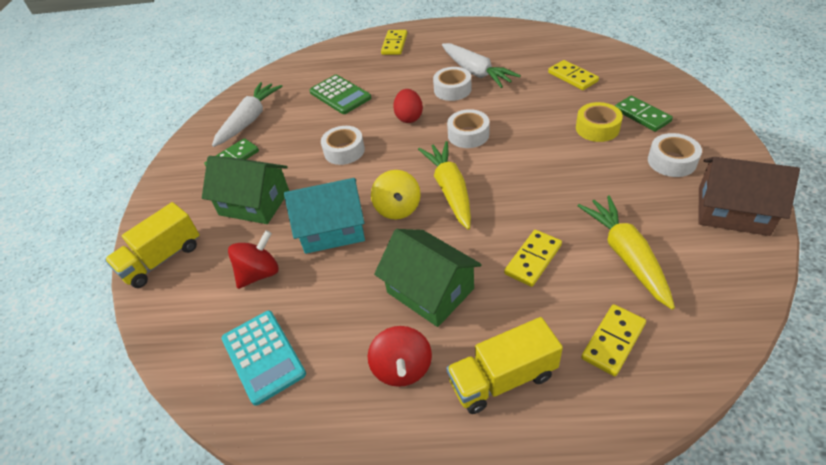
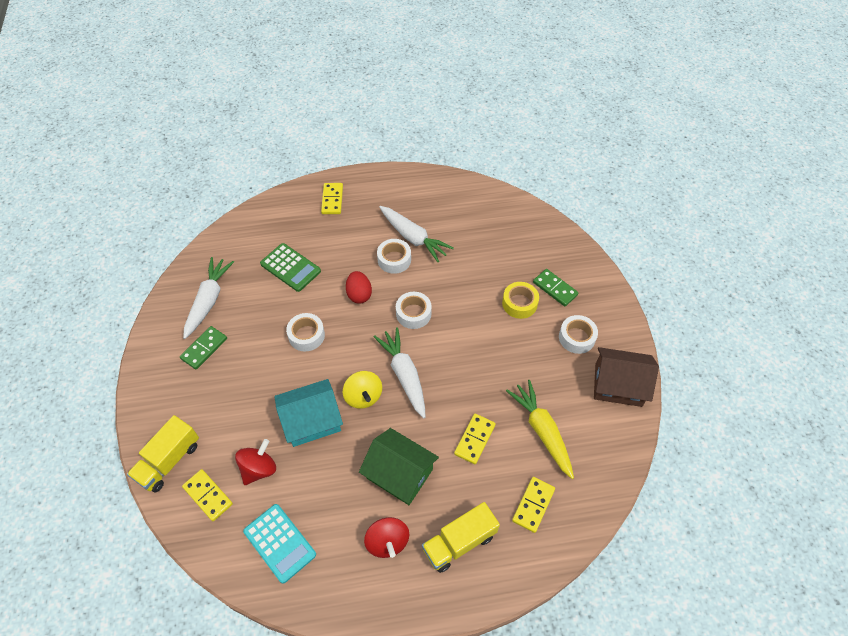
camera: 15 degrees left, 10 degrees up
(254, 203) = (237, 397): green house -> none
(450, 190) = (404, 375): yellow carrot -> white carrot
(572, 77) = (498, 244): yellow domino -> yellow domino (208, 495)

